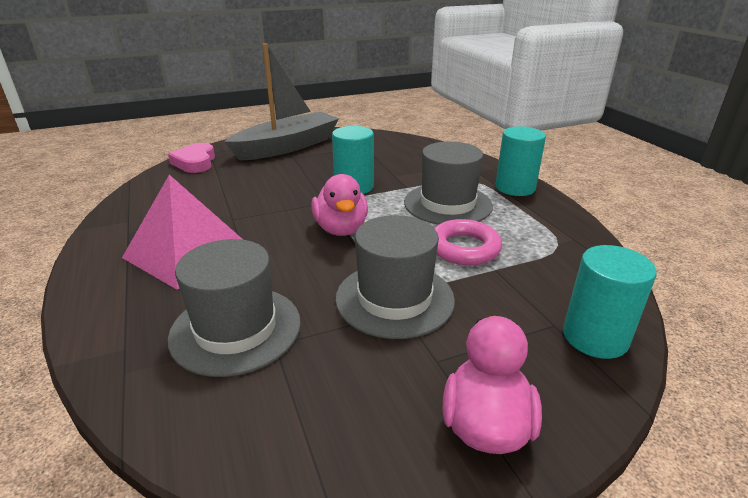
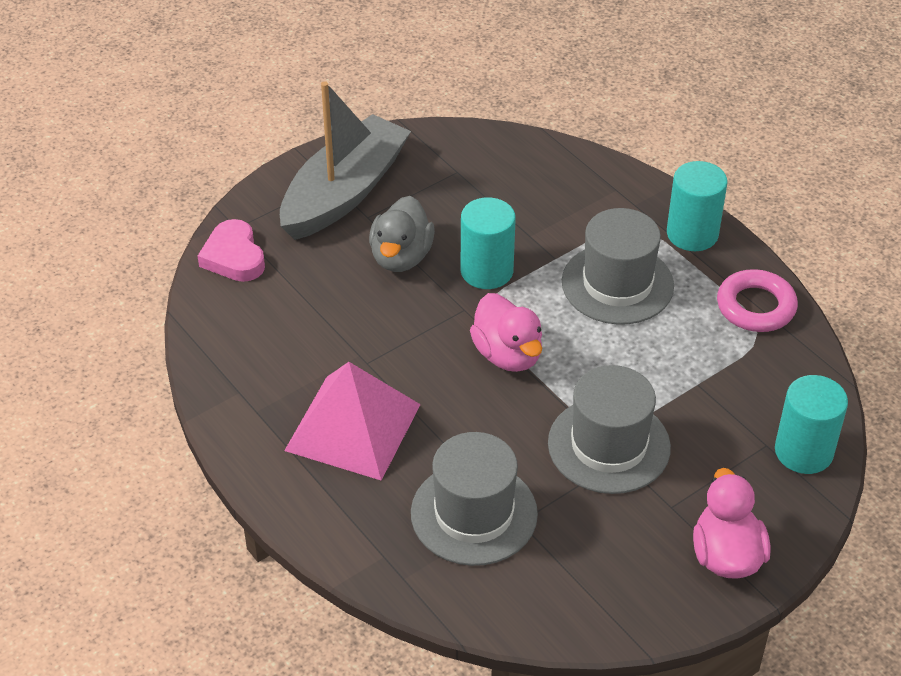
camera: 15 degrees left, 15 degrees up
(300, 174) = (401, 257): none -> grey duck
(464, 248) = (657, 358): pink ring -> pink ring (755, 306)

